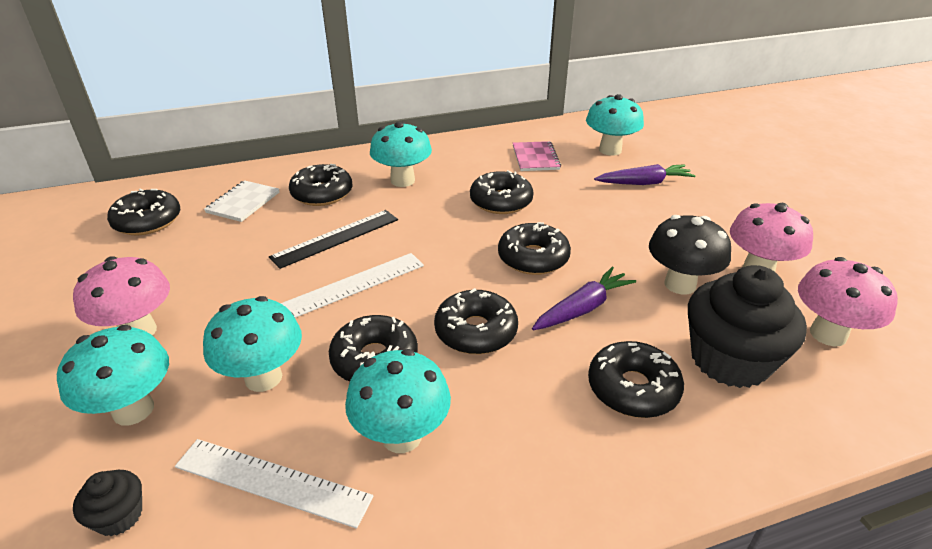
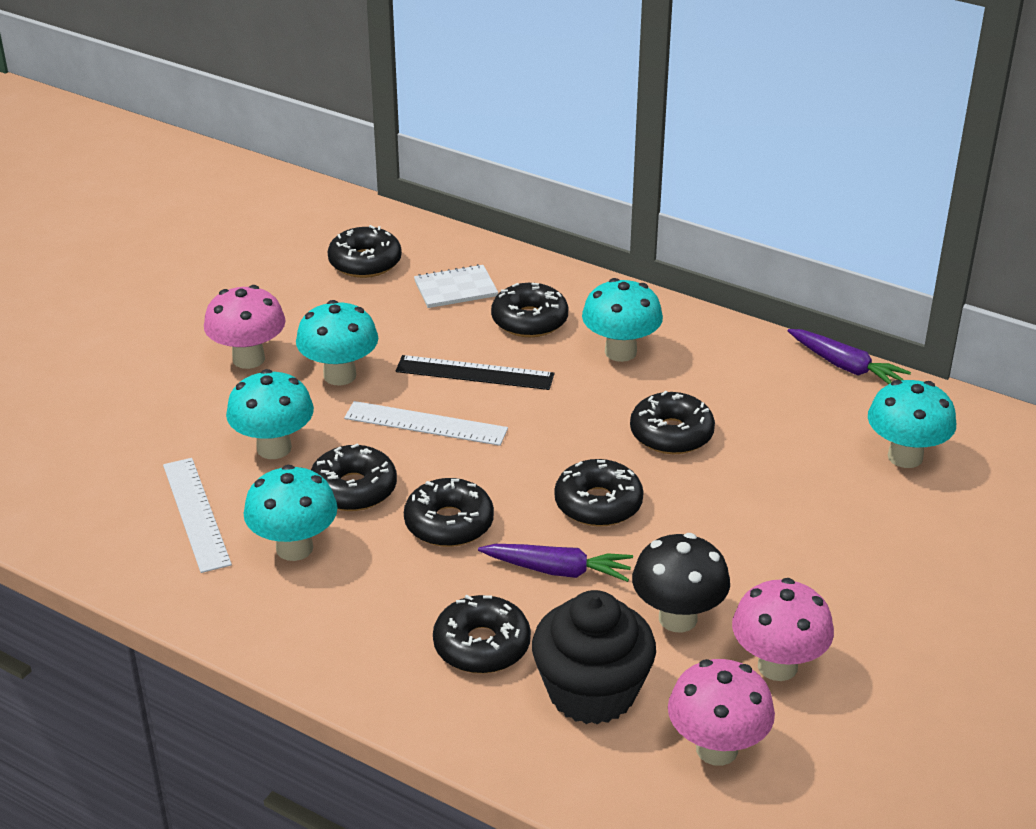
camera: 50 degrees right, 0 degrees up
(119, 516) = (110, 470): black cupcake -> none
(133, 410) = (184, 413): turquoise mushroom -> turquoise mushroom (340, 375)
(535, 158) = (799, 411): pink notebook -> none
(644, 183) = (859, 515): purple carrot -> purple carrot (845, 366)

